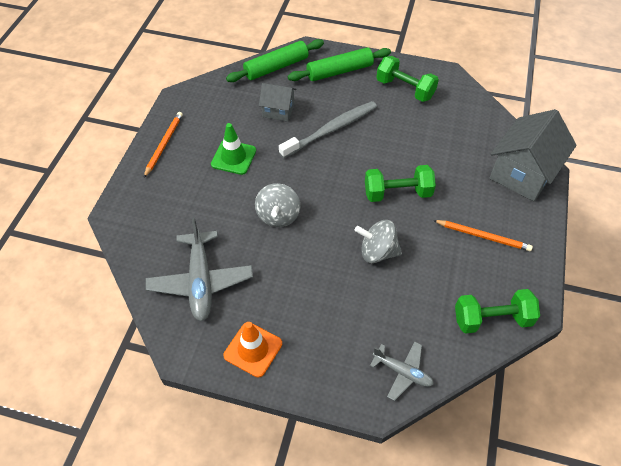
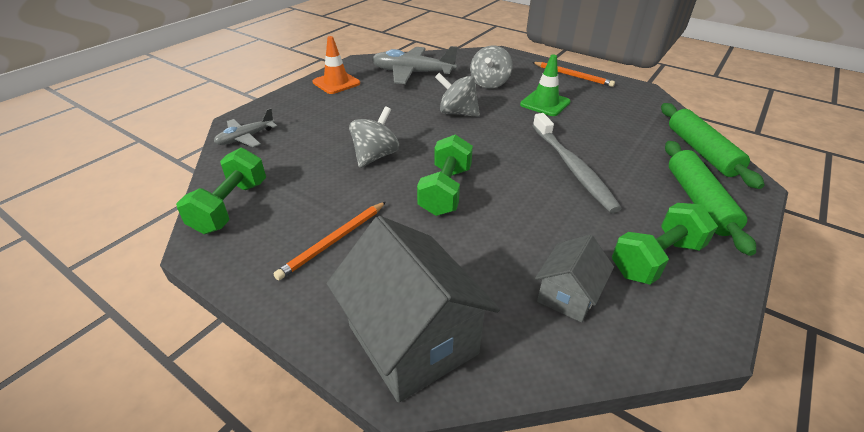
camera: 110 degrees right, 15 degrees down
(204, 205) = (489, 83): none -> grey spinning top
(278, 110) = (614, 138): grey house -> grey house (568, 295)

